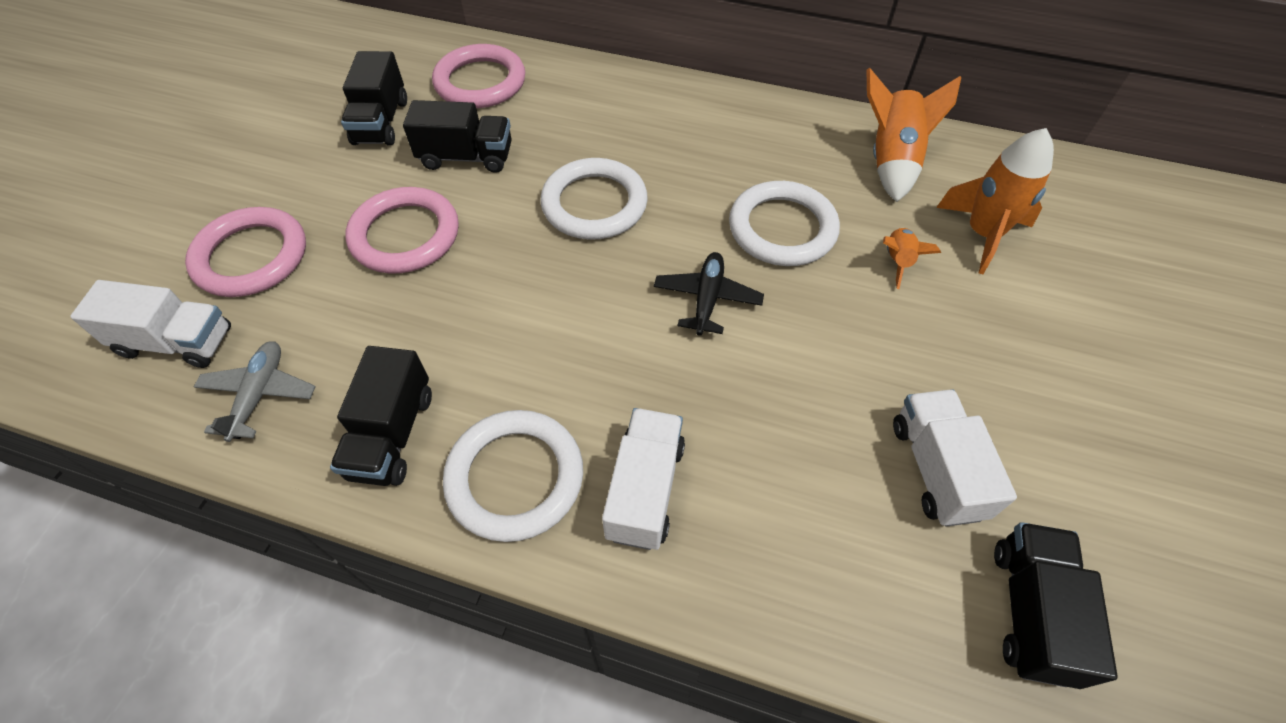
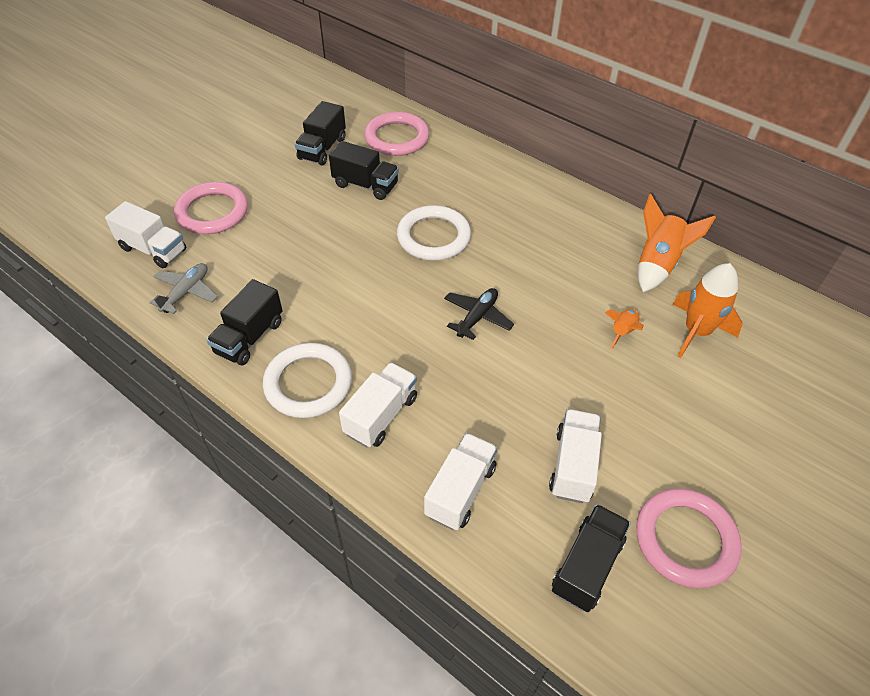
camera: 20 degrees right, 5 degrees down
(405, 235) = (306, 224): pink ring -> pink ring (685, 540)
(782, 228) = (552, 287): white ring -> none
(811, 565) = (460, 491): none -> white truck

